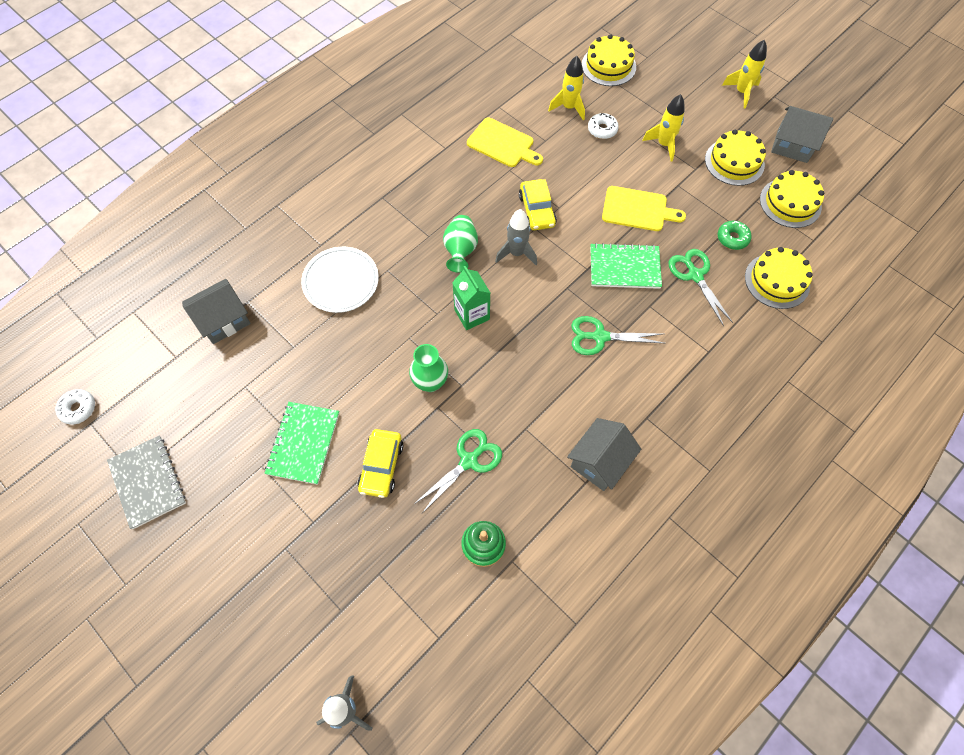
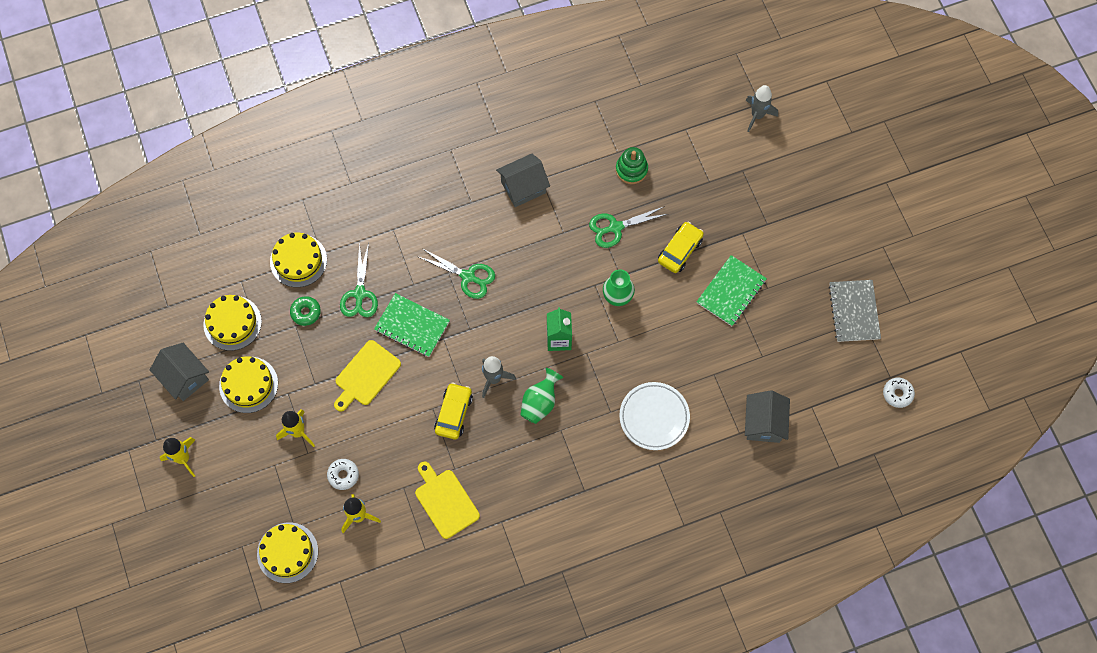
camera: 155 degrees left, 5 degrees up
(224, 320) = (764, 423): grey house -> grey house turned 75 degrees counterclockwise
(637, 209) = (366, 375): yellow cutting board -> yellow cutting board turned 90 degrees counterclockwise

